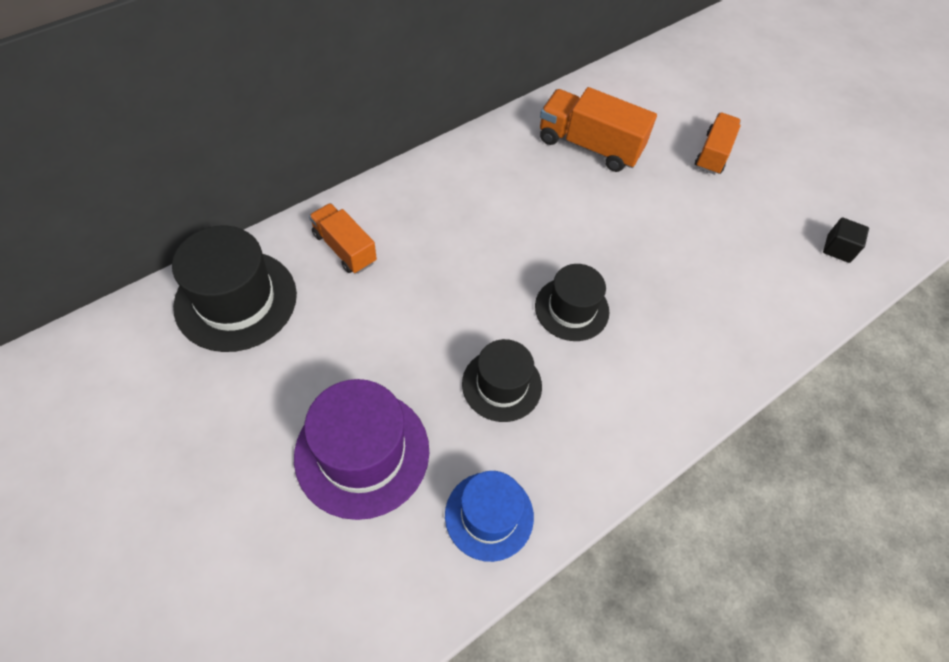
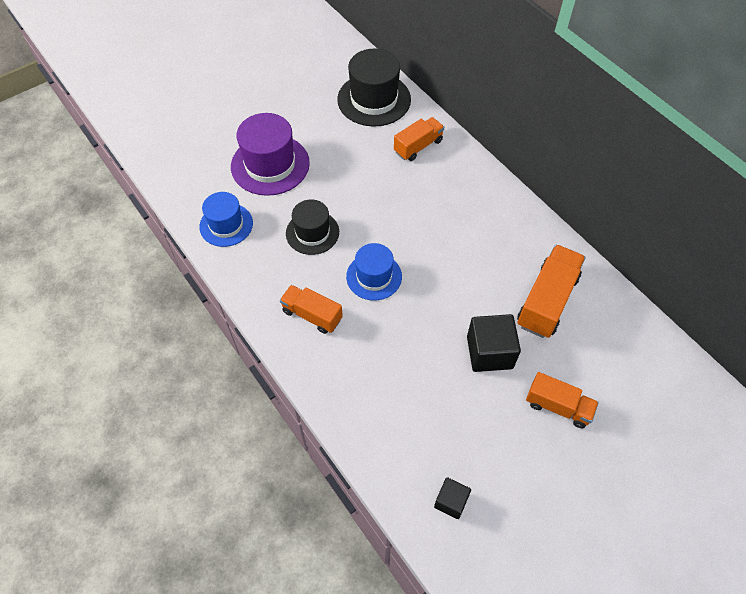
camera: 95 degrees right, 0 degrees up
(572, 309) = (374, 276): black hat -> blue hat
(640, 382) = (312, 315): none -> orange truck
(662, 201) = (489, 352): none -> black cube

